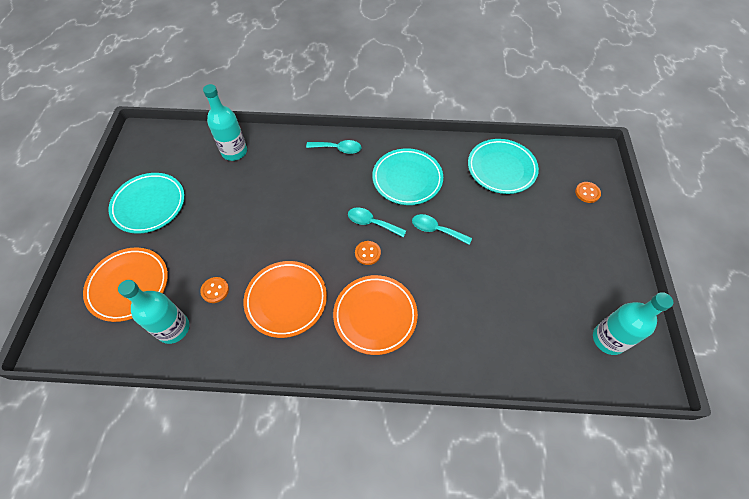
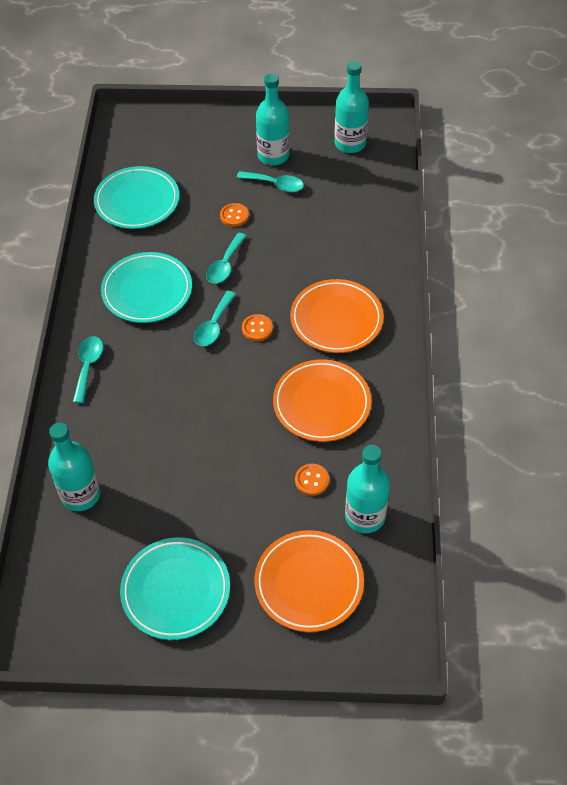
camera: 90 degrees left, 5 degrees down
(537, 269) = (275, 184): none -> turquoise spoon
(575, 268) = (273, 156): none -> turquoise bottle
(587, 193) = (177, 134): orange button -> orange button (234, 216)

